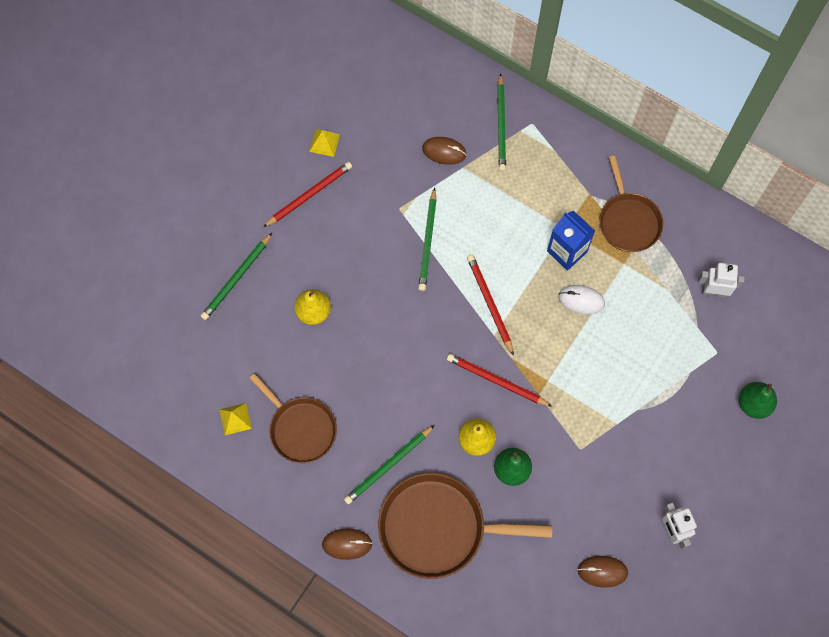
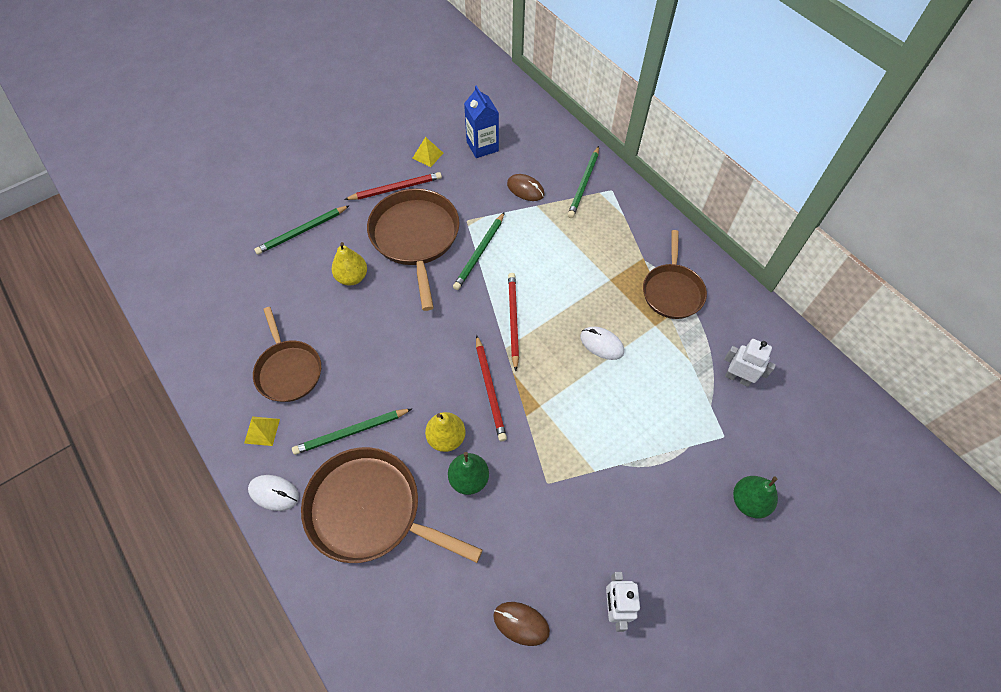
camera: 20 degrees right, 10 degrees down
(235, 418) = (236, 342): yellow pyramid -> yellow pyramid (262, 431)
(347, 544) = (274, 493): brown mouse -> white mouse
(356, 246) = (415, 237): none -> brown pan
(496, 381) = (490, 389): red pencil -> red pencil turned 150 degrees counterclockwise
(567, 251) = (604, 299): blue carton -> blue carton (482, 146)

